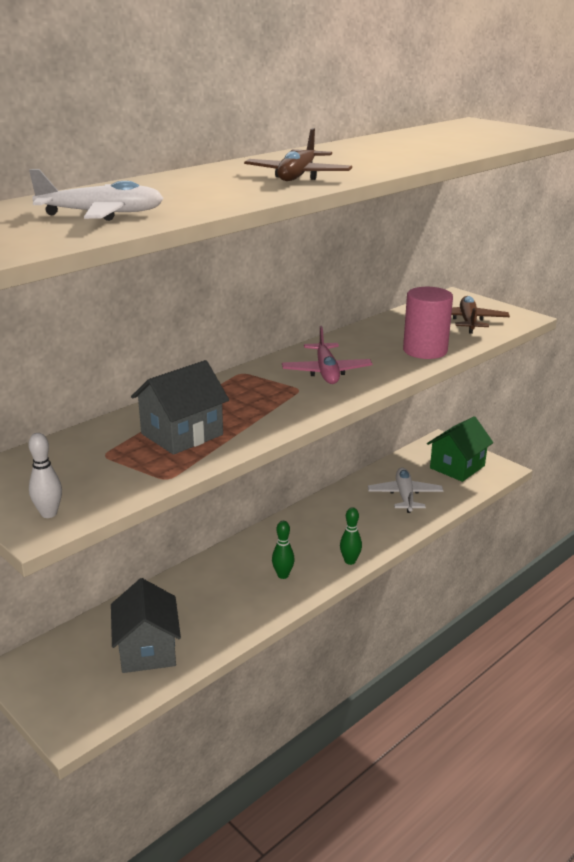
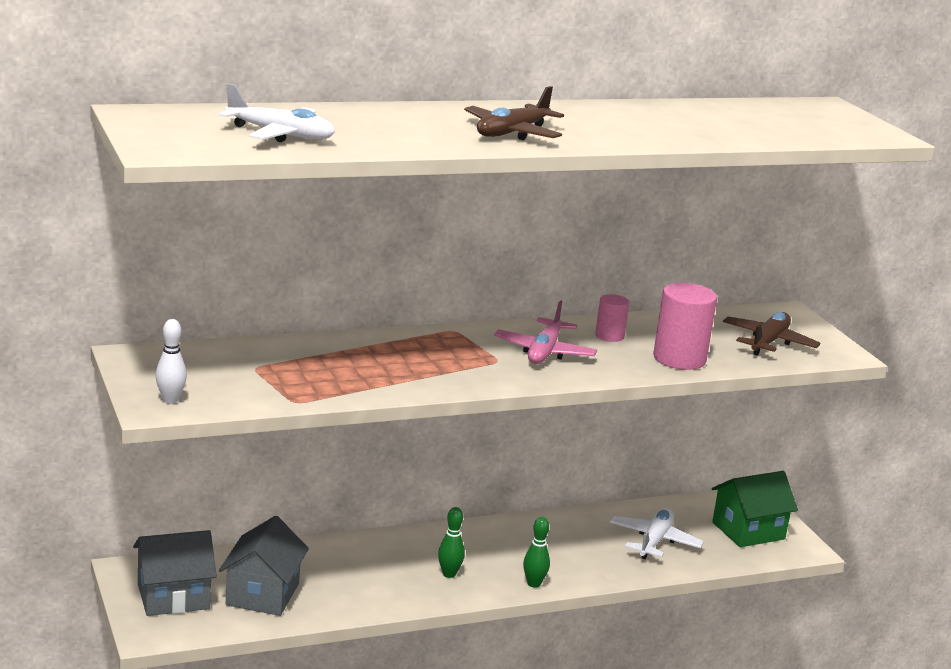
camera: 20 degrees right, 5 degrees down
(182, 434) = (342, 370): grey house -> grey house (173, 597)
(359, 346) = (609, 336): none -> pink cylinder

